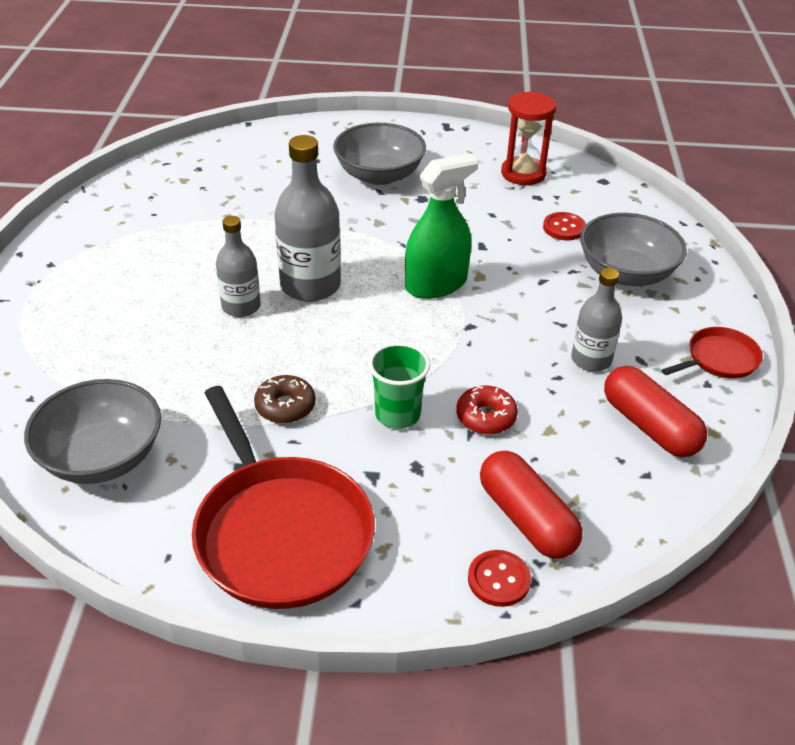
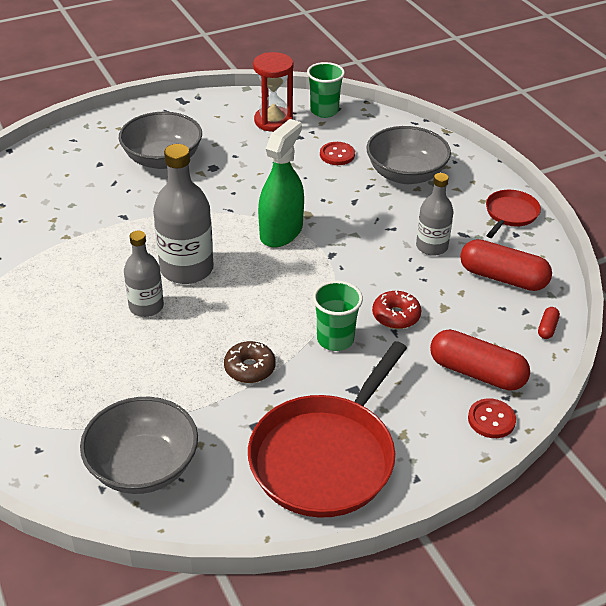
camera: 30 degrees left, 0 degrees up
(280, 532) = (326, 457): red pan -> red pan turned 90 degrees clockwise
(588, 180) = (324, 111): none -> green cup
(658, 506) = (547, 328): none -> red capsule

